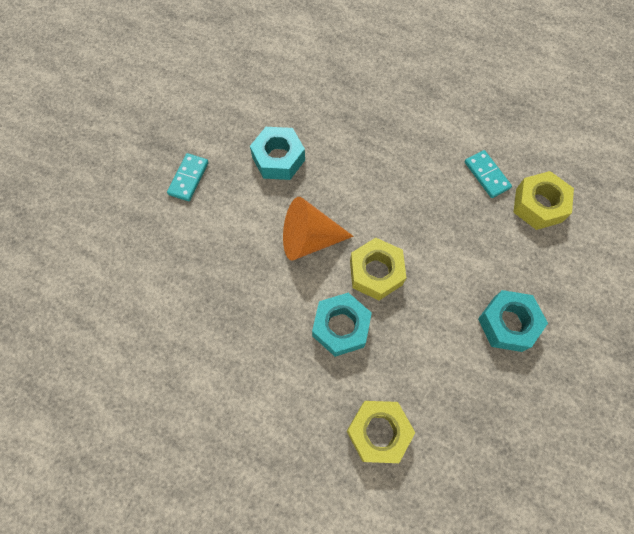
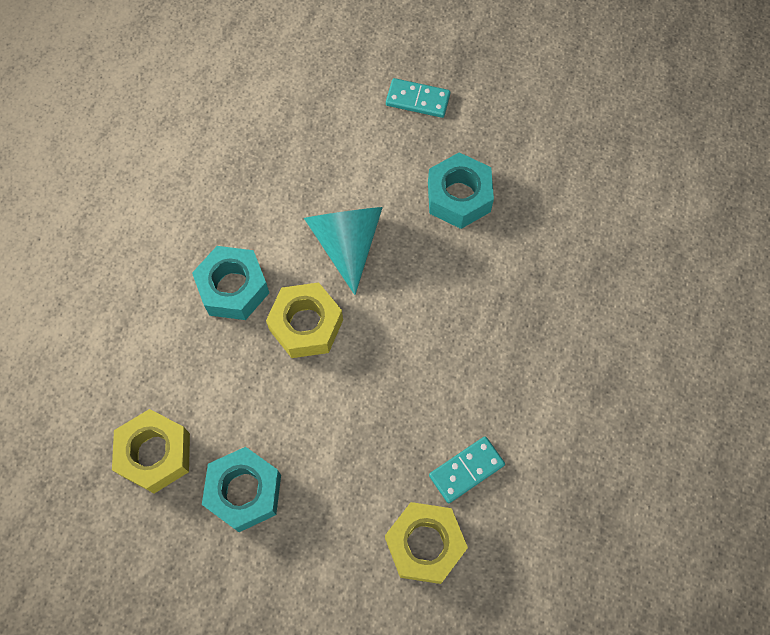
camera: 85 degrees right, 0 degrees up
(308, 239) = (346, 243): orange cone -> turquoise cone
(378, 432) = (110, 336): yellow nut -> yellow nut (155, 454)

